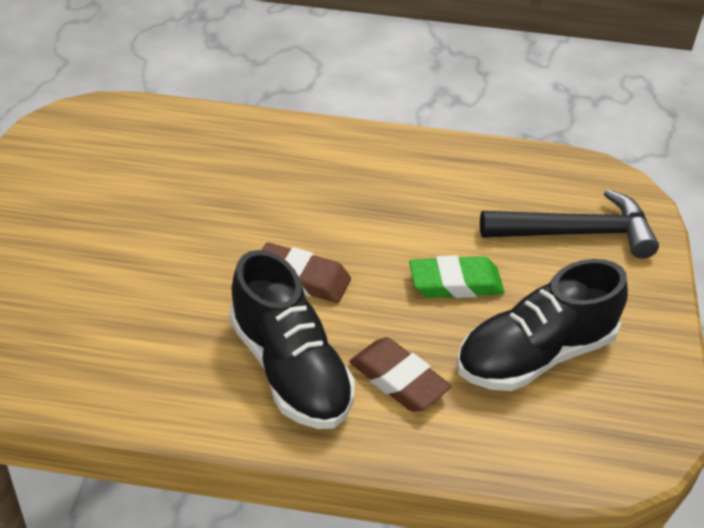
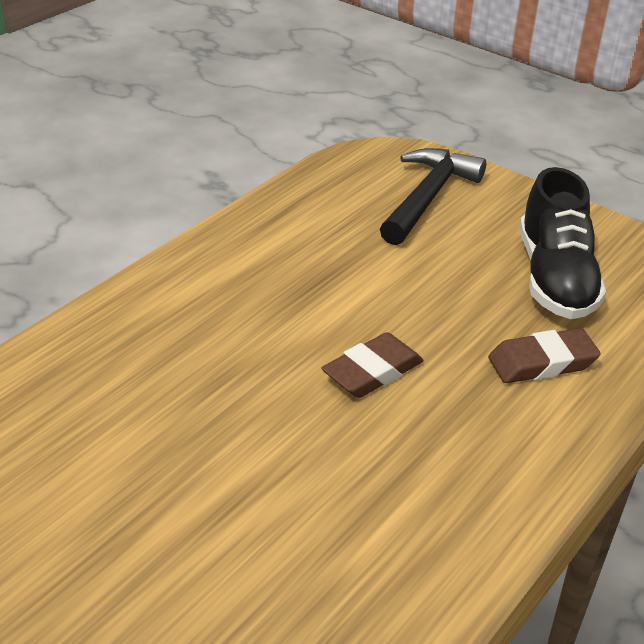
camera: 60 degrees left, 5 degrees down
(290, 370) = (492, 425): black shoe -> none
(455, 283) = (444, 283): green eraser -> none

